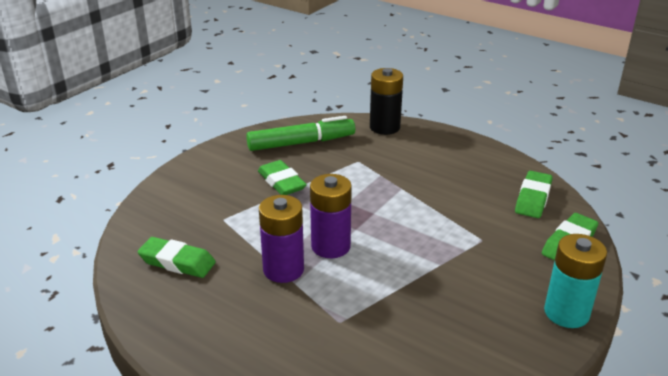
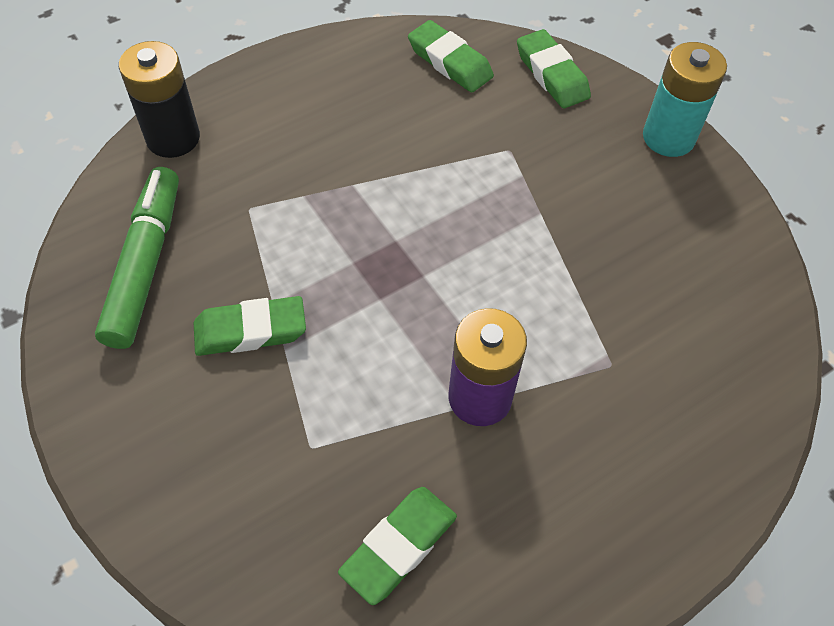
camera: 70 degrees left, 25 degrees up
(330, 246) = (451, 320): purple battery -> none

